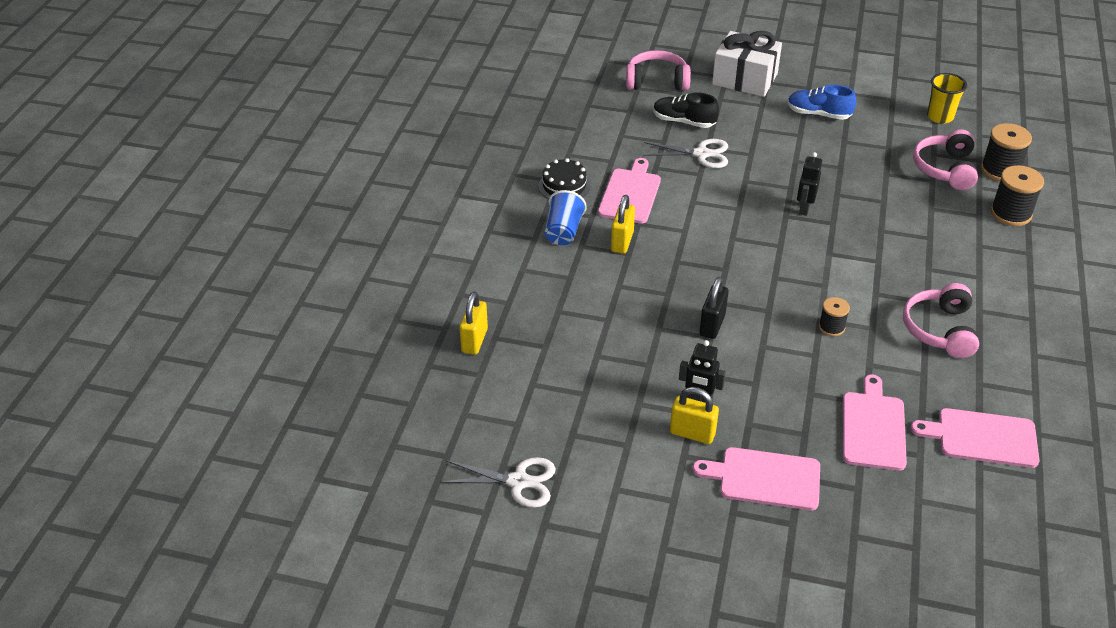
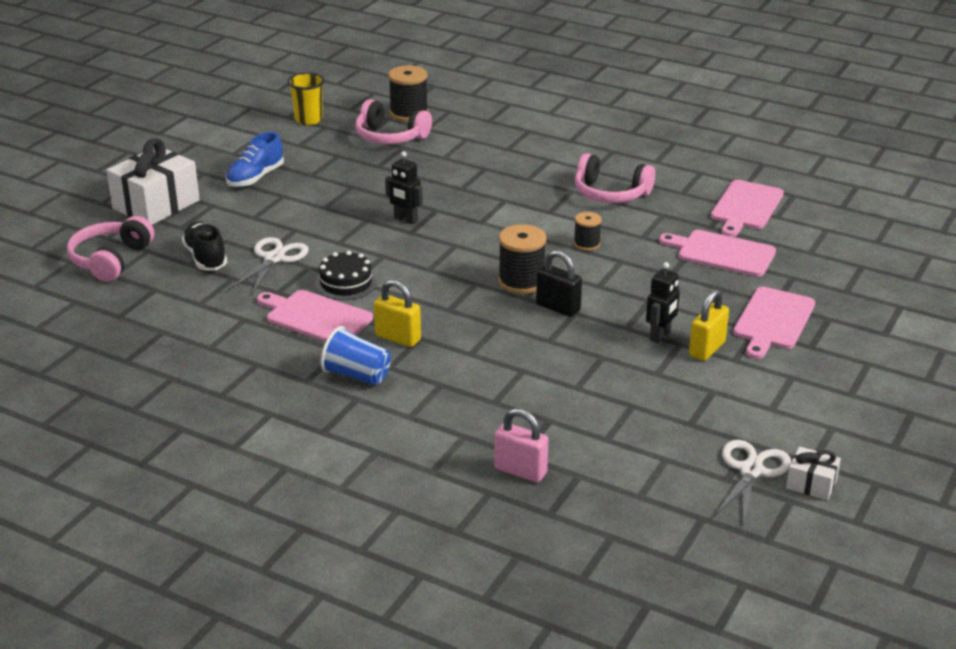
camera: 75 degrees left, 10 degrees down
(474, 340) = (520, 471): yellow padlock -> pink padlock
(512, 525) = (811, 484): none -> white gift
(564, 186) = (270, 360): black cake -> black cake (346, 283)
(683, 122) = (206, 258): black shoe -> black shoe turned 120 degrees clockwise
(1010, 213) = (472, 124): black spool -> black spool (521, 281)

